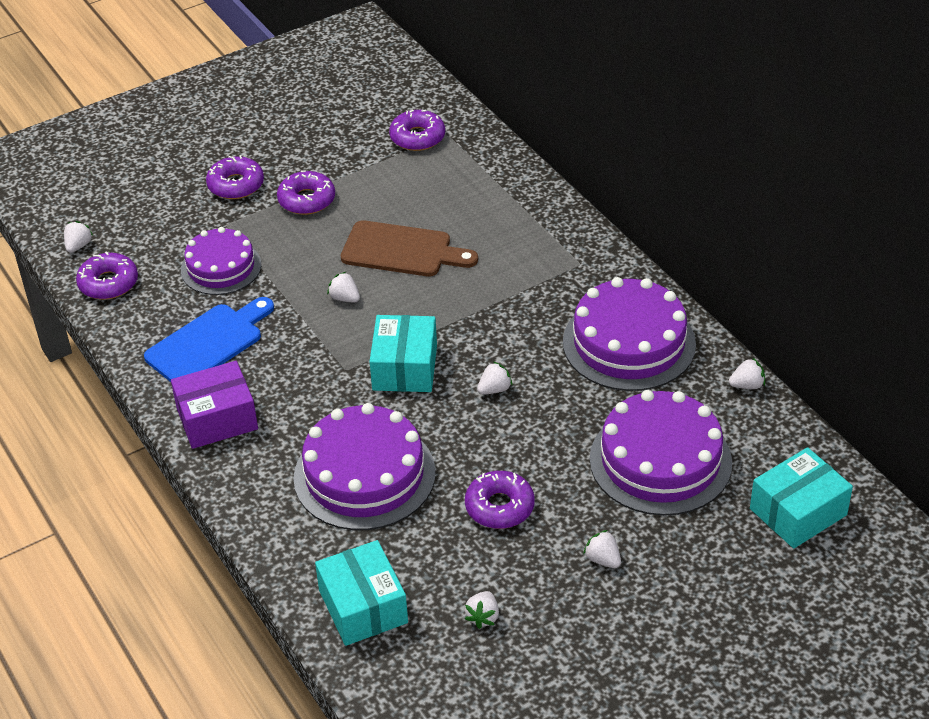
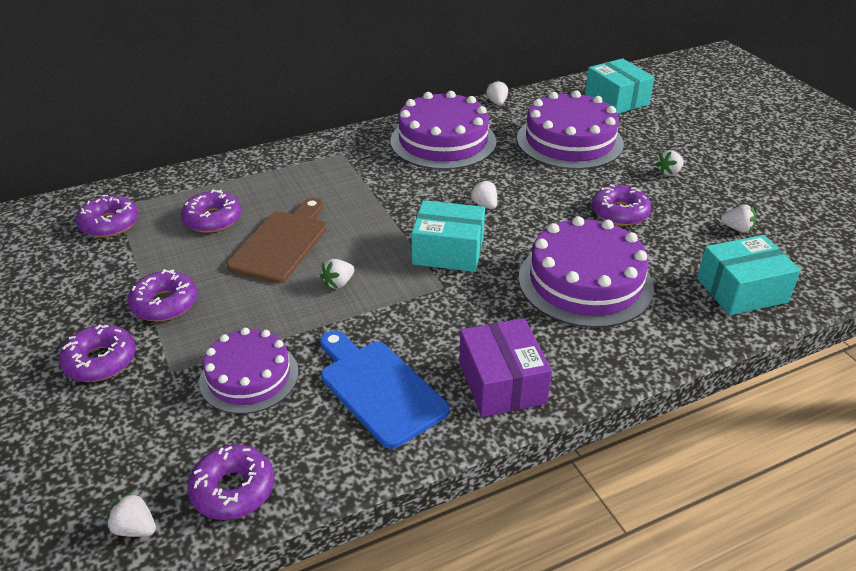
camera: 85 degrees left, 5 degrees down
(435, 198) = (213, 219): none -> purple donut

